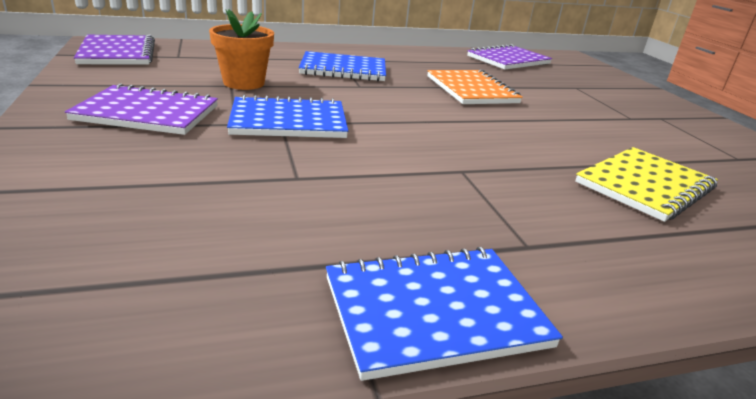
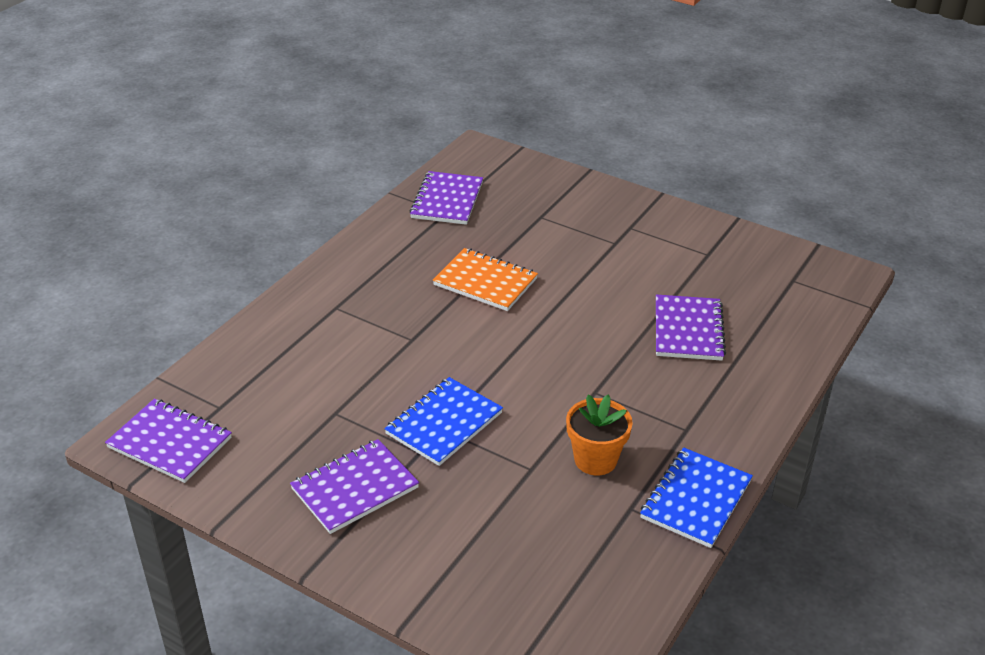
camera: 40 degrees left, 10 degrees up
(244, 83) = (338, 403): orange flower pot -> orange flower pot (595, 459)
(343, 69) = (365, 323): blue notebook -> none
(645, 185) = (688, 330): yellow notebook -> purple notebook

